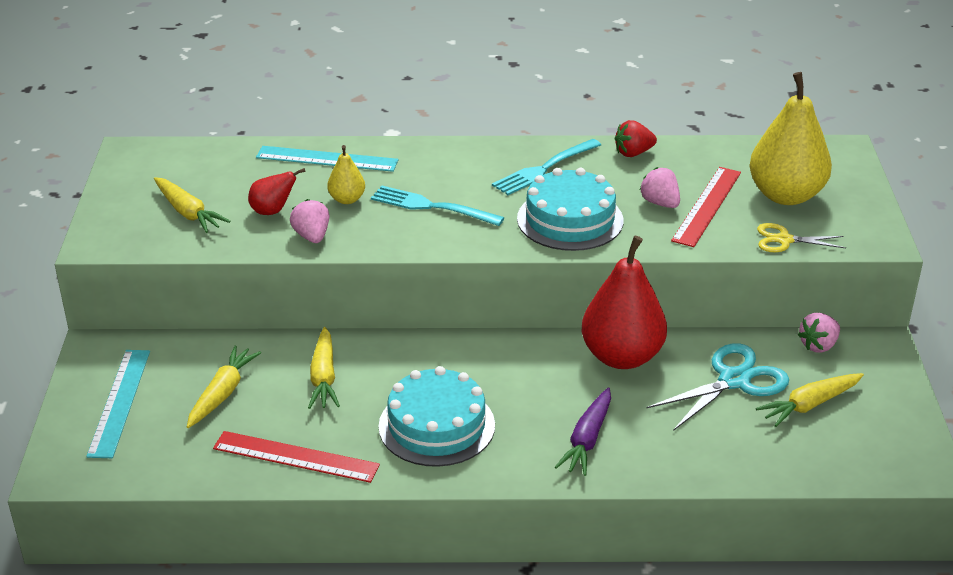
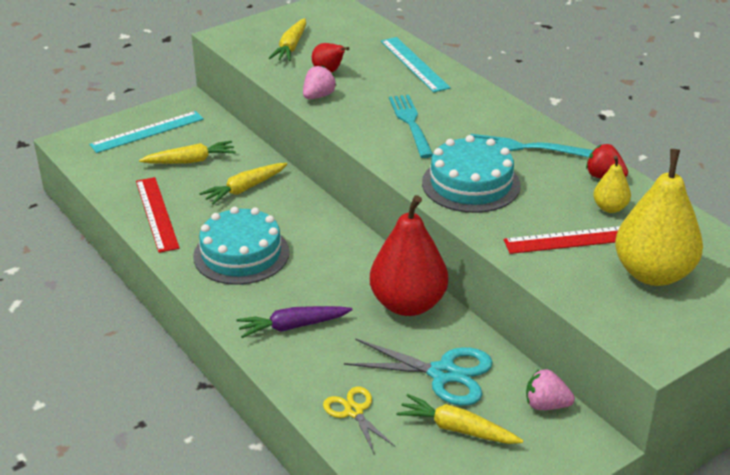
camera: 55 degrees right, 0 degrees up
(347, 199) = (376, 90): yellow pear -> yellow pear (610, 208)
(660, 203) = (550, 215): pink strawberry -> none
(784, 240) = (582, 296): yellow scissors -> yellow scissors (354, 411)

